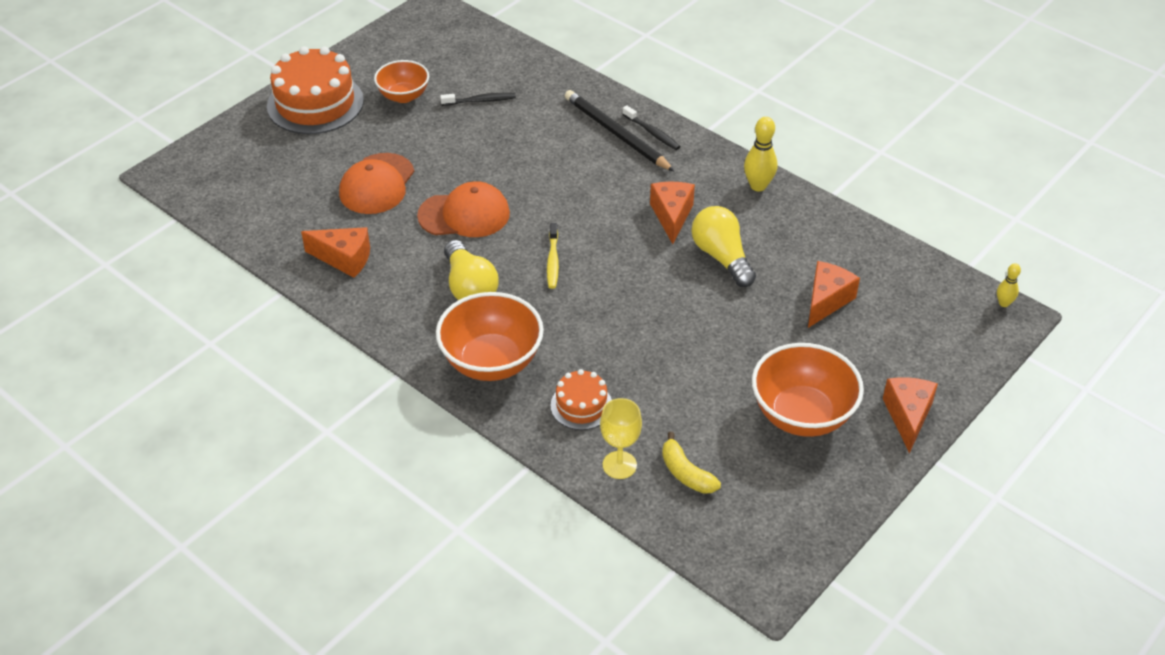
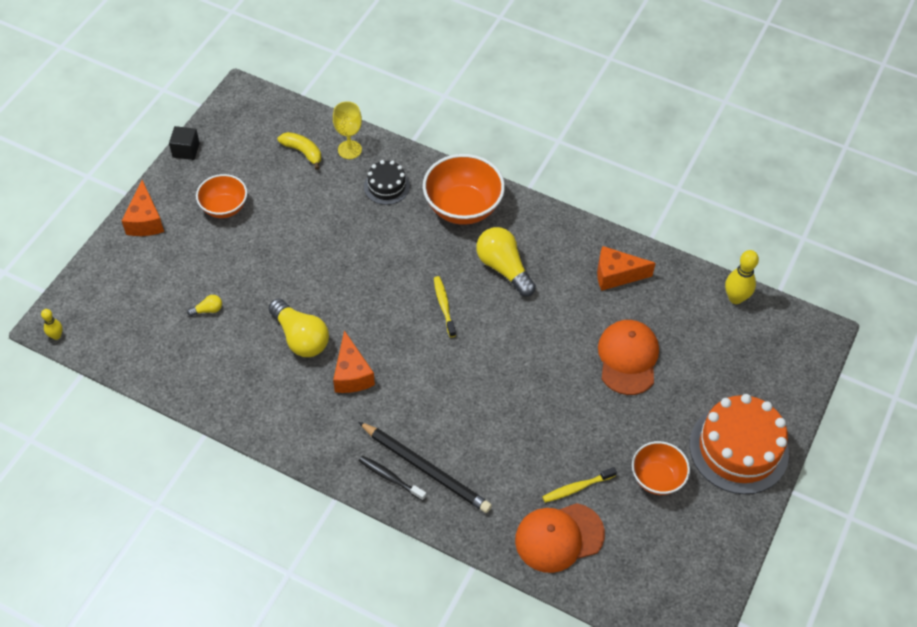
camera: 165 degrees right, 10 degrees up
(464, 215) = (536, 339): orange cap -> orange cap (559, 537)
(480, 101) = (577, 488): black toothbrush -> yellow toothbrush
(581, 405) = (386, 186): orange cake -> black cake
(758, 186) = (276, 427): yellow bowling pin -> yellow bowling pin (735, 298)
(802, 415) = (224, 207): orange bowl -> orange bowl, size x0.62
(826, 301) = (208, 310): orange cheese -> yellow light bulb
(854, 506) = (186, 150): none -> black cube

